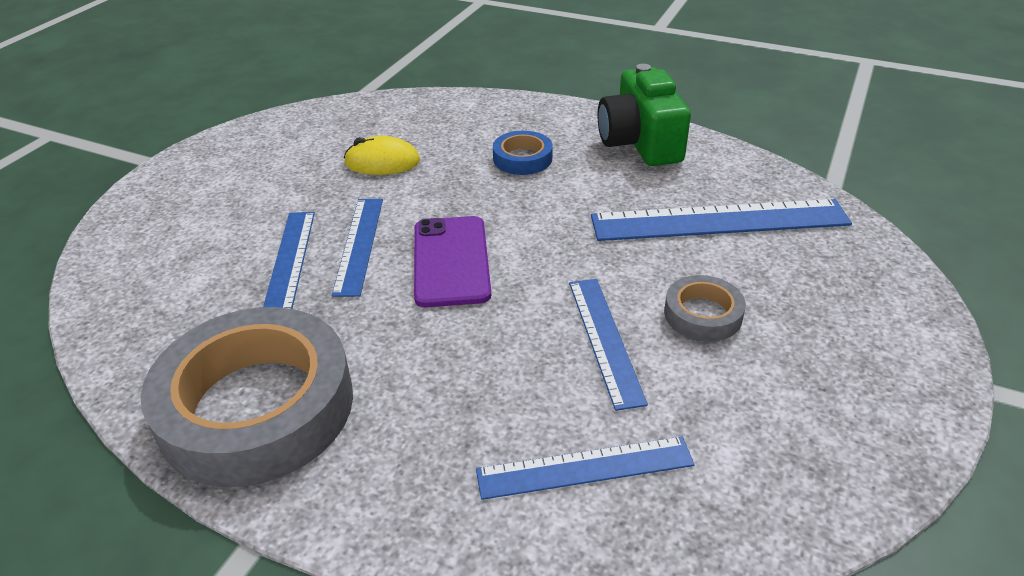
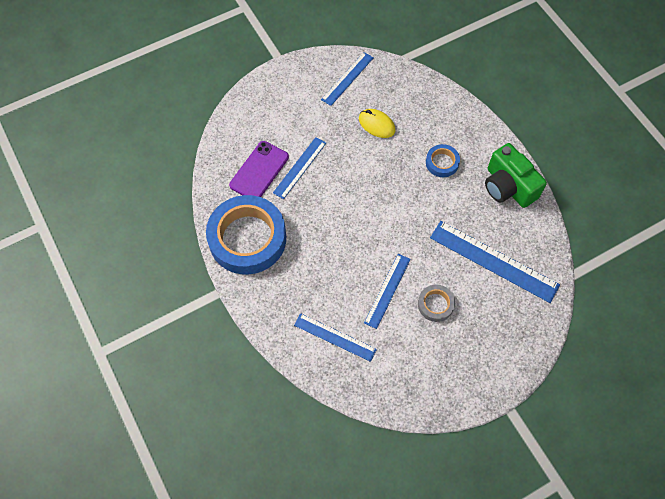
camera: 35 degrees right, 25 degrees up
(257, 407) = (247, 238): grey tape -> blue tape
(359, 245) = (332, 176): blue ruler -> blue ruler (347, 78)
(451, 261) = (361, 210): purple phone -> purple phone (259, 171)
(640, 142) = (508, 186): green camera -> green camera turned 60 degrees counterclockwise

